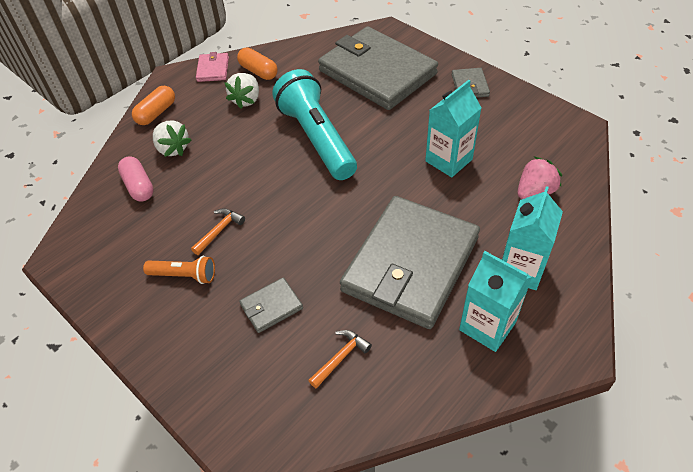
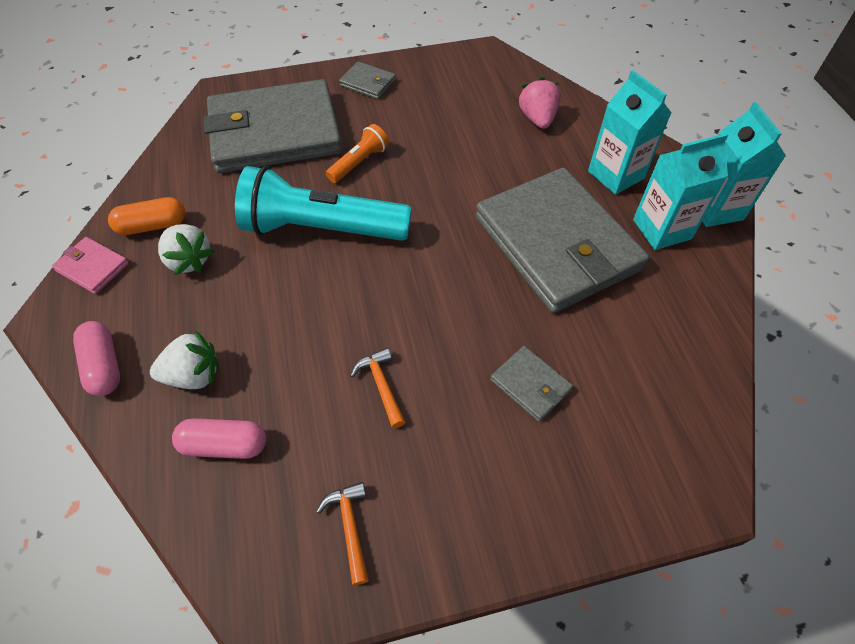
camera: 60 degrees left, 5 degrees up
(156, 113) = (104, 366): orange capsule -> pink capsule
(184, 275) = (423, 454): orange flashlight -> orange flashlight (359, 162)
(271, 306) = (530, 385): grey wallet -> grey wallet turned 45 degrees counterclockwise
(340, 357) = (633, 355): orange hammer -> orange hammer (350, 527)
(448, 160) = (450, 149): turquoise carton -> turquoise carton (715, 208)

